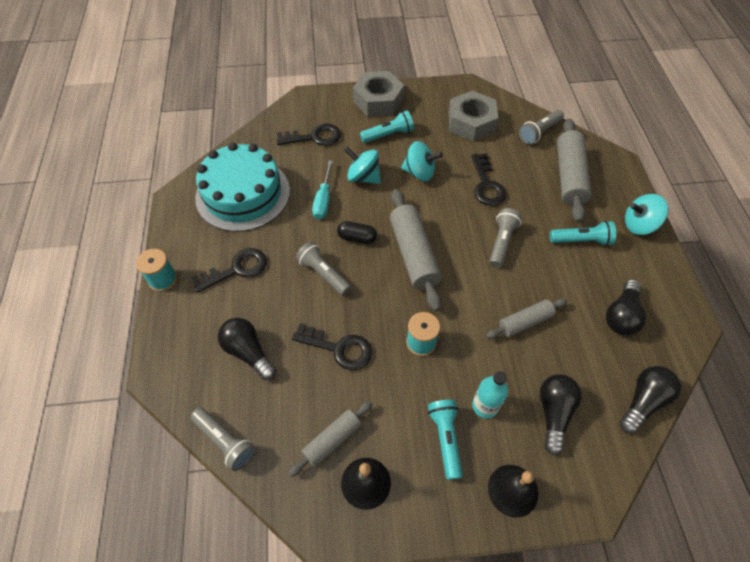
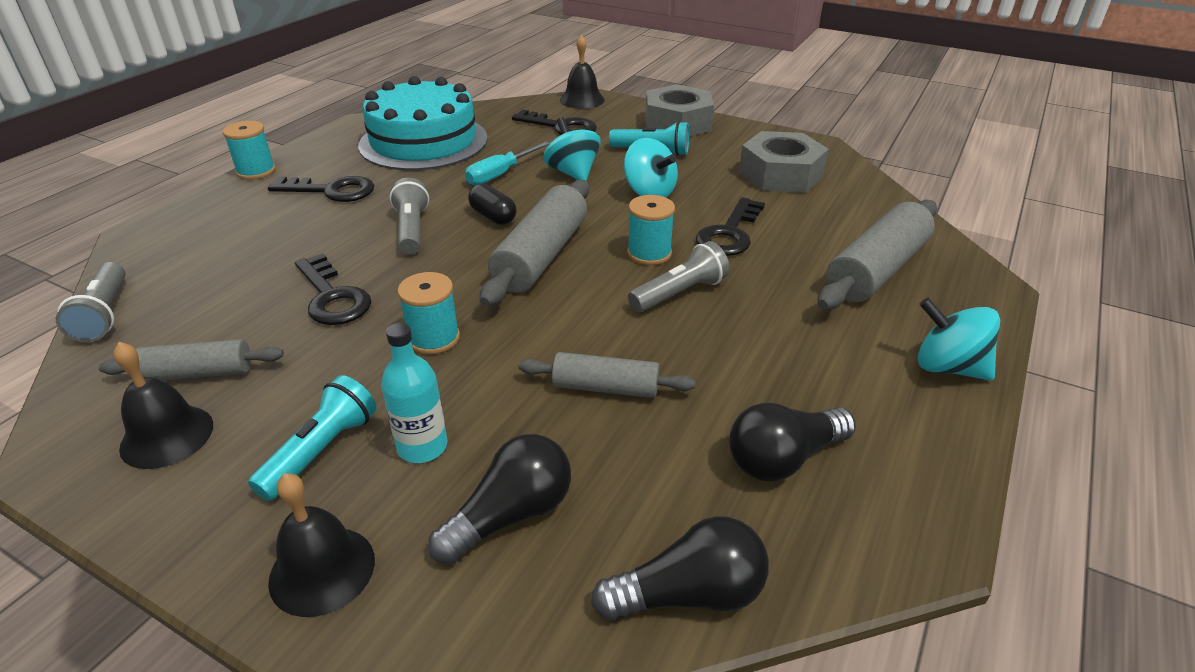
camera: 35 degrees right, 20 degrees down
(248, 352) = (240, 256): black light bulb -> none
(300, 103) = (582, 100): none -> black bell
(463, 221) = (649, 253): none -> turquoise spool
(539, 132) = (877, 214): grey flashlight -> none
(581, 241) = (815, 342): turquoise flashlight -> none

